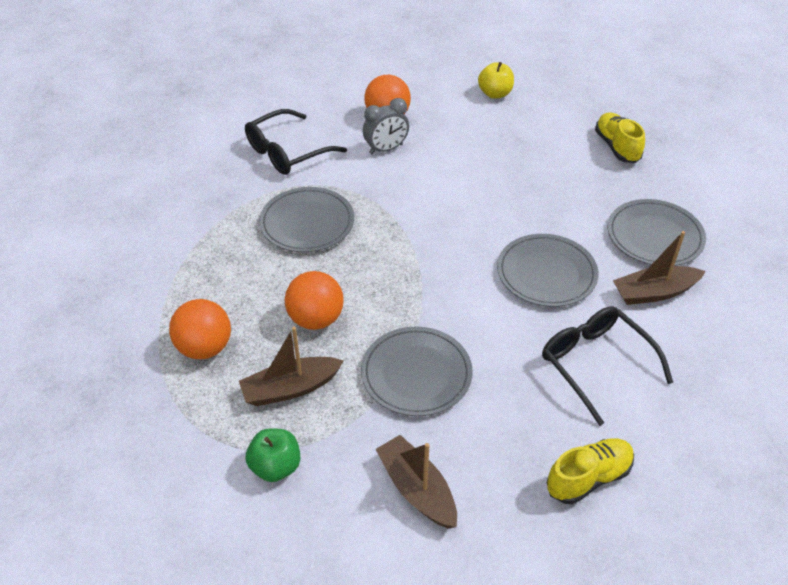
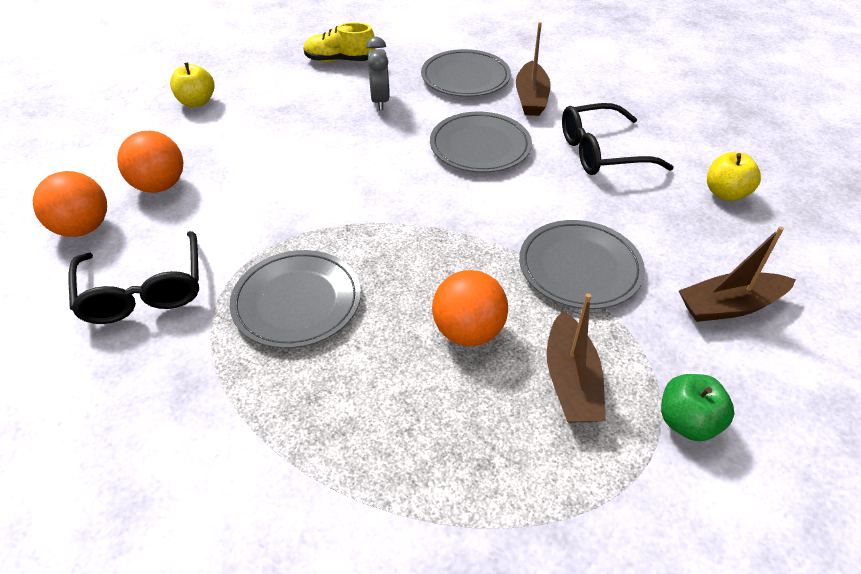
camera: 70 degrees left, 0 degrees up
(205, 348) = (472, 462): orange ball -> orange ball (83, 228)
(386, 149) = (216, 201): grey clock -> grey clock (380, 101)
(588, 478) = (725, 193): yellow shoe -> yellow apple

